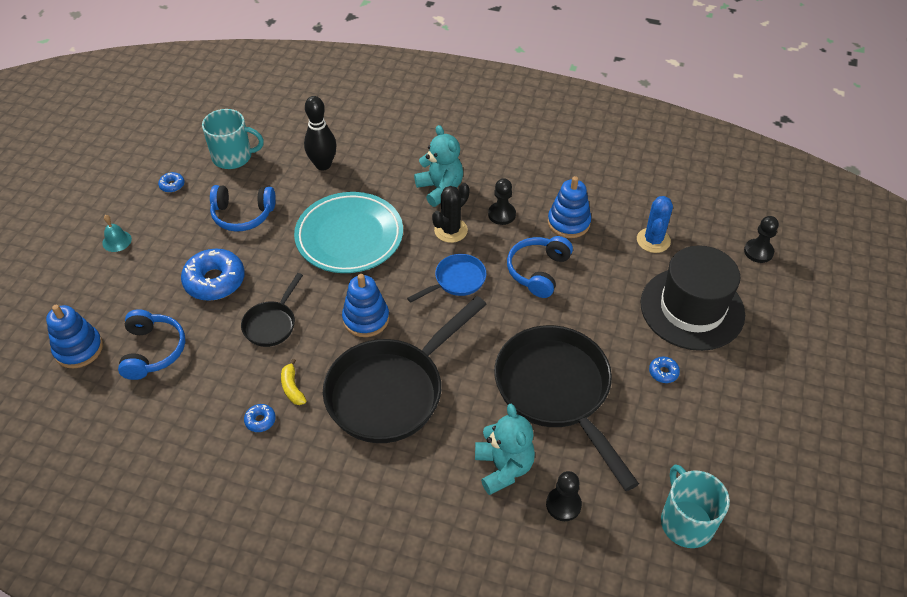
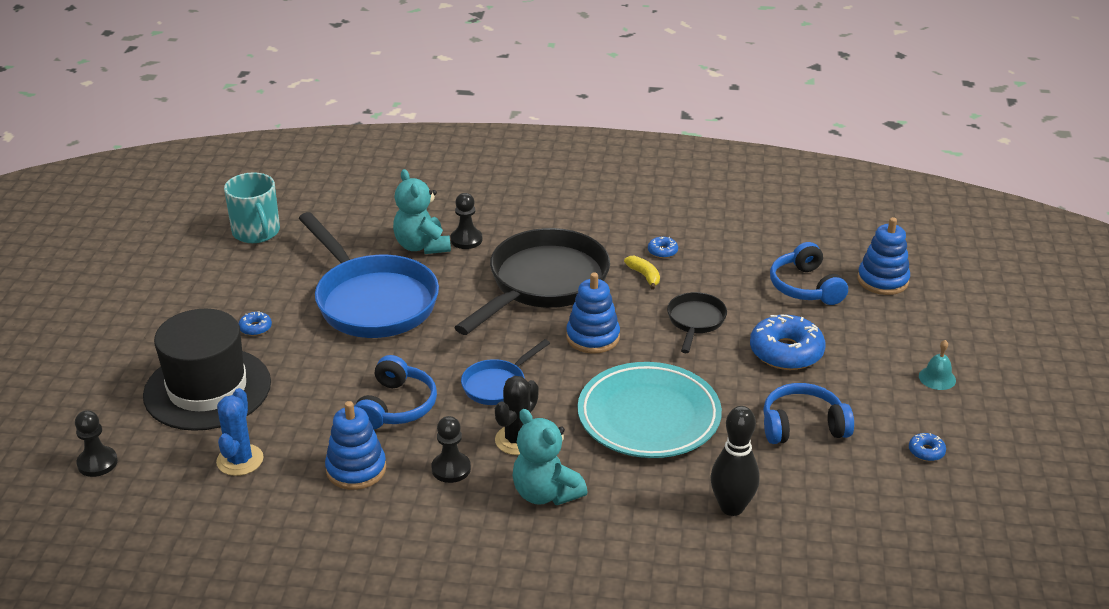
camera: 170 degrees right, 15 degrees down
(233, 157) = (871, 503): turquoise mug -> none
(556, 392) = (372, 301): black pan -> blue pan
(563, 505) = (366, 230): black pawn -> black pawn (466, 240)

